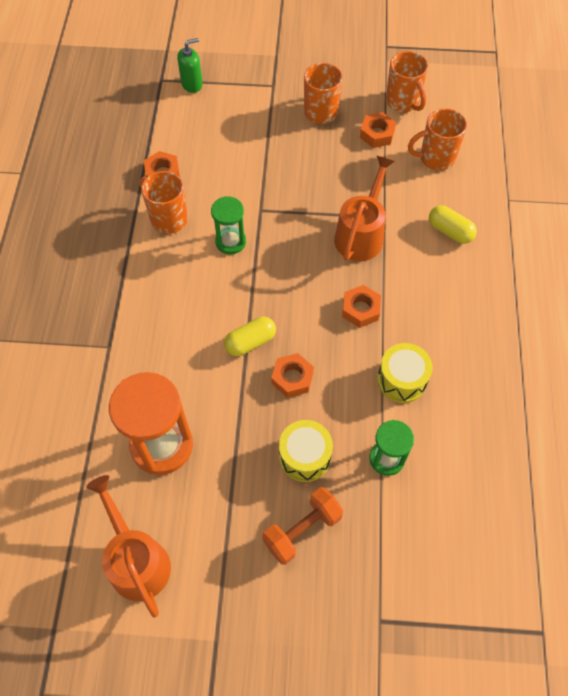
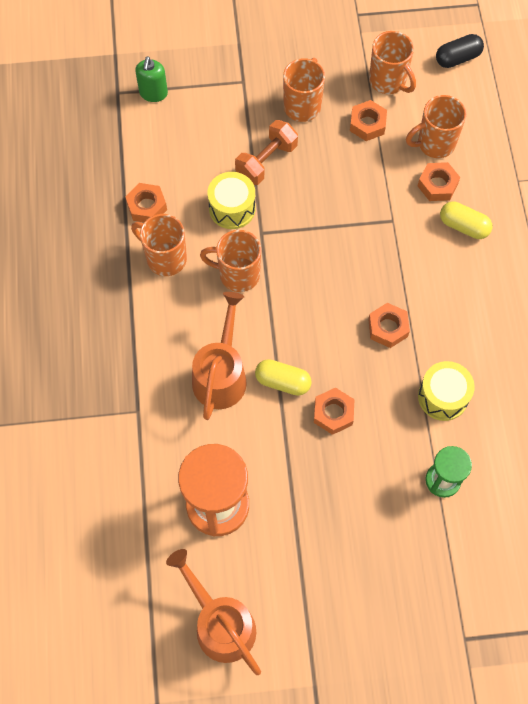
camera: 10 degrees left, 5 degrees up
(192, 84) = (153, 93): green soap dispenser -> green soap dispenser turned 135 degrees clockwise
(230, 242) = (238, 274): green hourglass -> orange mug
(250, 342) = (283, 382): yellow capsule -> yellow capsule turned 60 degrees clockwise
(302, 530) = (374, 565): orange dumbbell -> orange dumbbell (266, 161)
(305, 456) = (362, 492): yellow drum -> yellow drum (232, 208)
(361, 234) = (372, 243): orange watering can -> orange watering can (221, 374)
(431, 193) = (437, 185): none -> orange nut
(469, 92) = (457, 58): none -> black capsule

